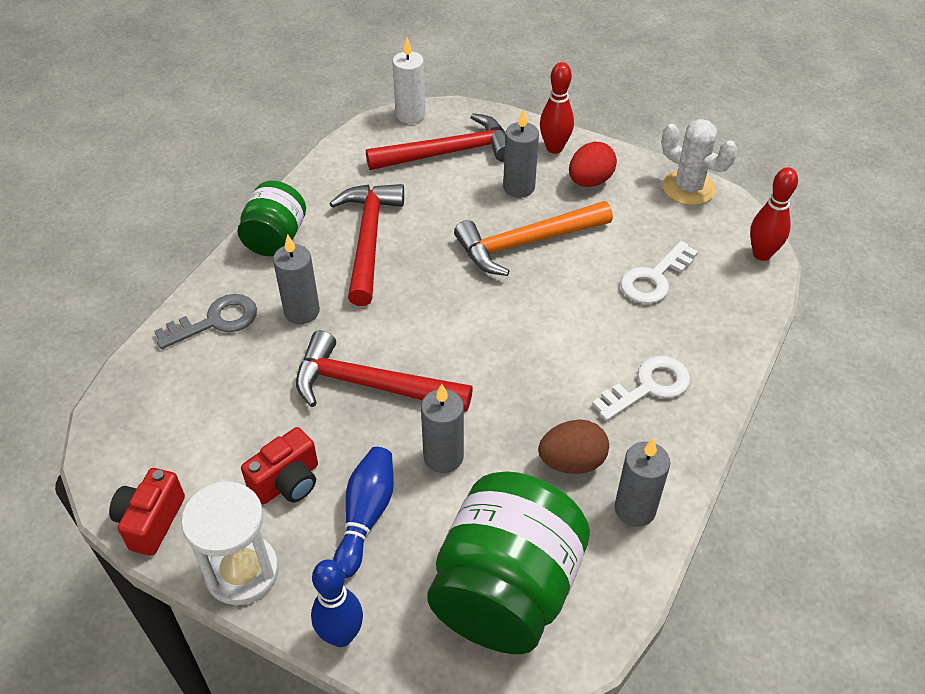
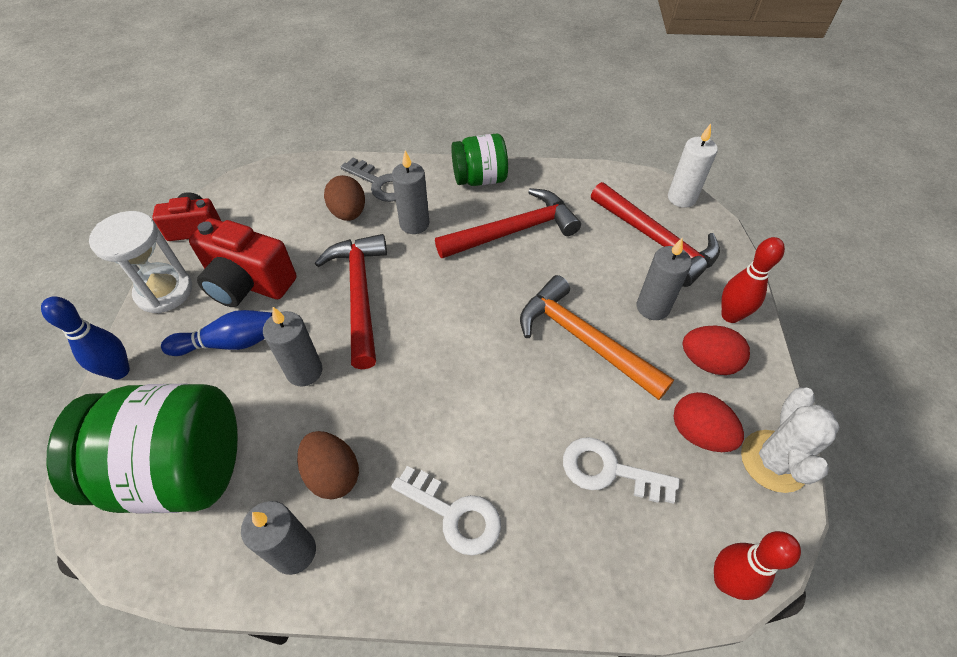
camera: 65 degrees right, 5 degrees up
(242, 363) = (348, 213): none -> brown egg
(287, 482) = (248, 283): red camera -> red camera, size x1.55
(648, 215) = (699, 433): none -> red egg

